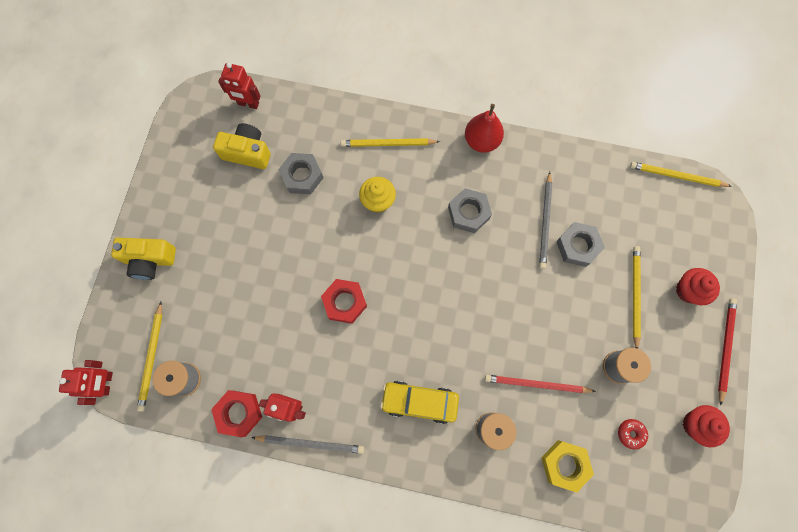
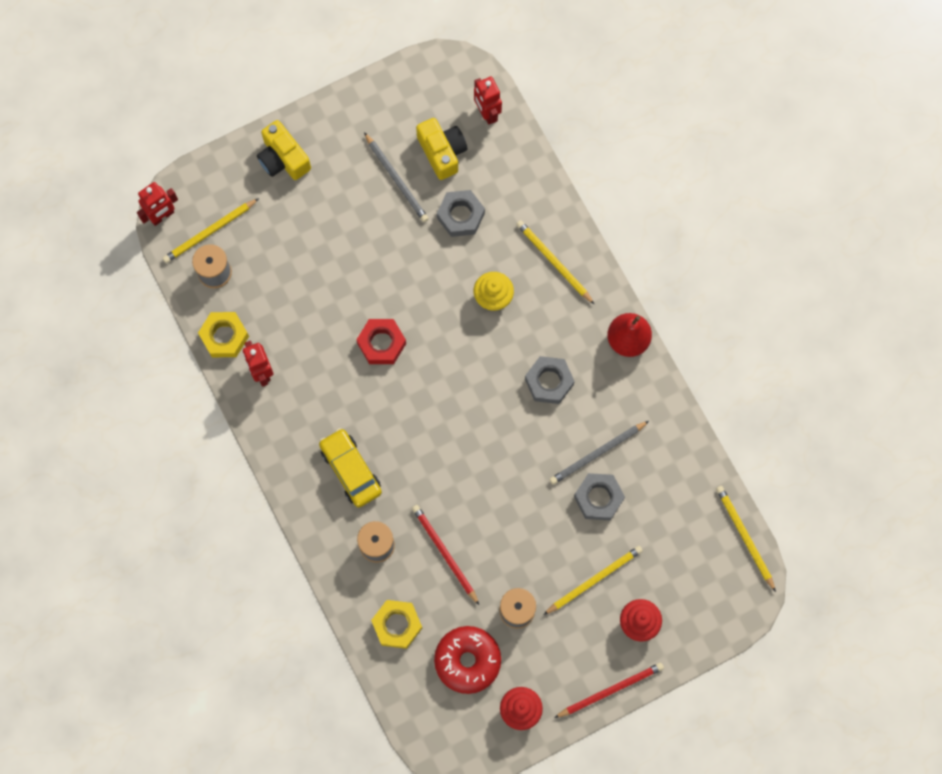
camera: 50 degrees right, 0 degrees up
(239, 413) = (224, 336): red nut -> yellow nut
(310, 443) = (247, 411): grey pencil -> grey pencil (396, 179)
(630, 433) = (467, 660): red donut -> red donut, size x2.16

